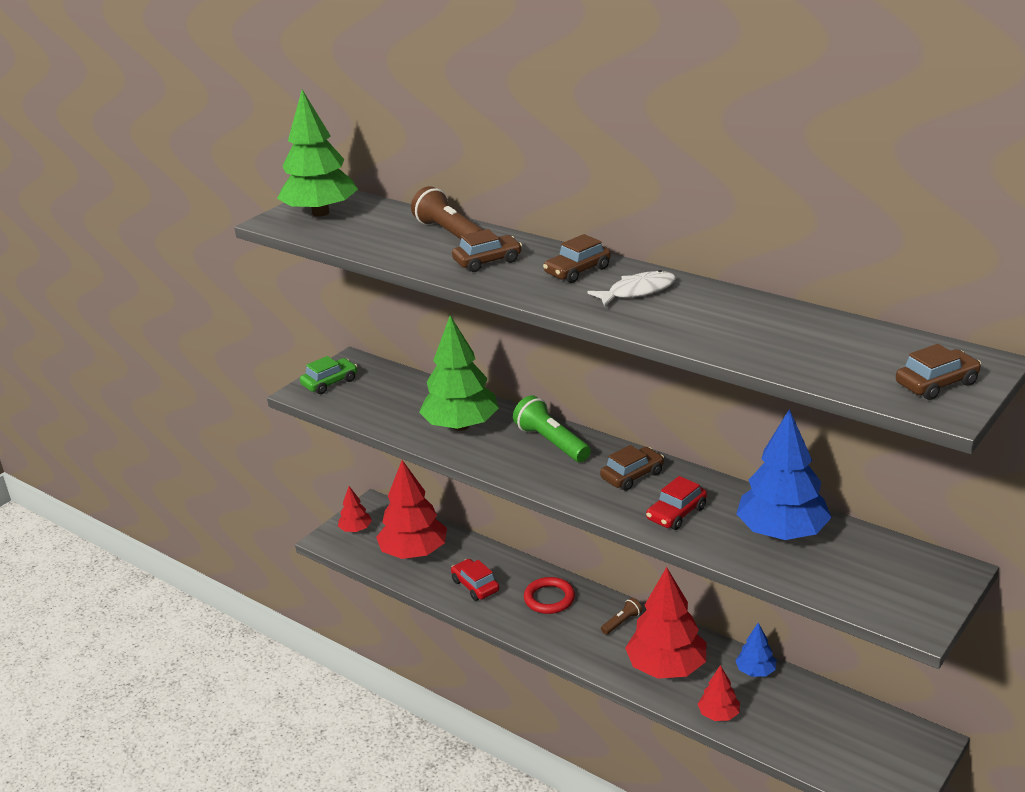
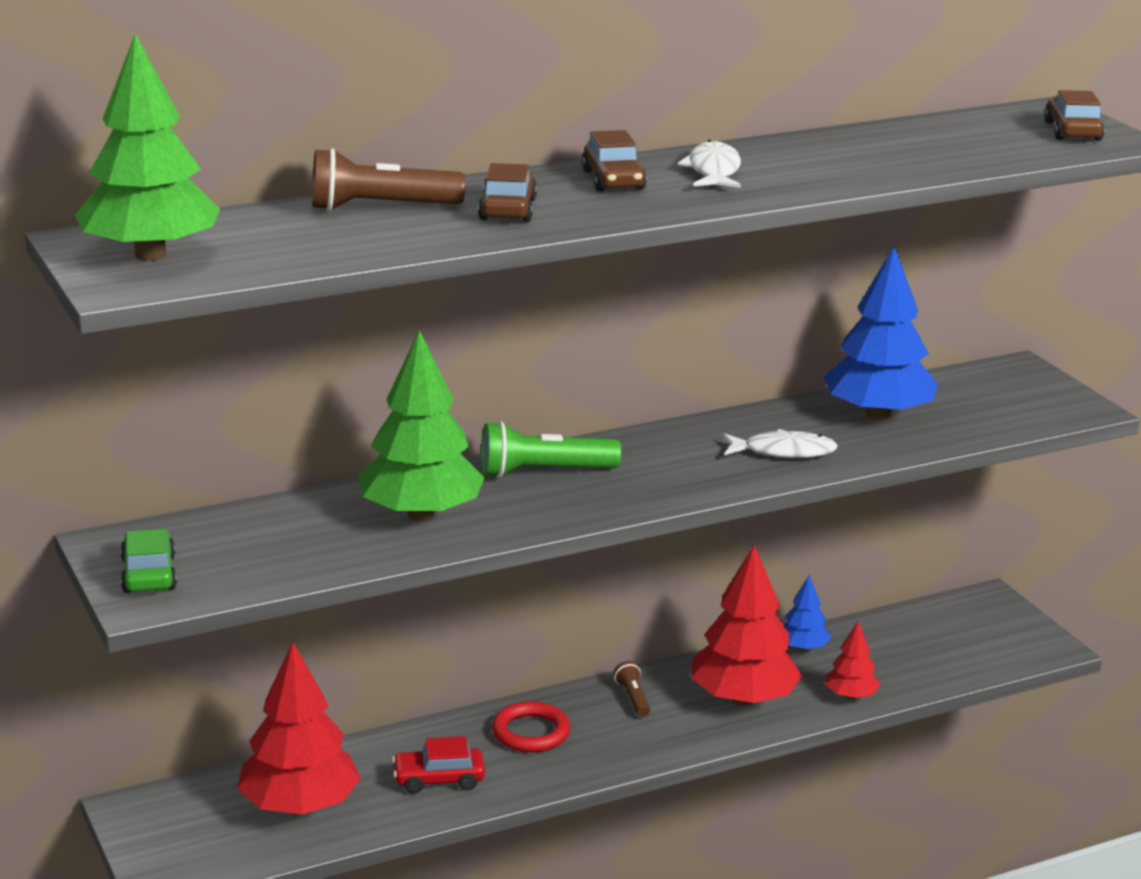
camera: 65 degrees left, 5 degrees down
(356, 529) = (173, 842): red tree -> none
(632, 475) = (678, 451): brown car -> none
(676, 513) = (784, 452): red car -> white fish

